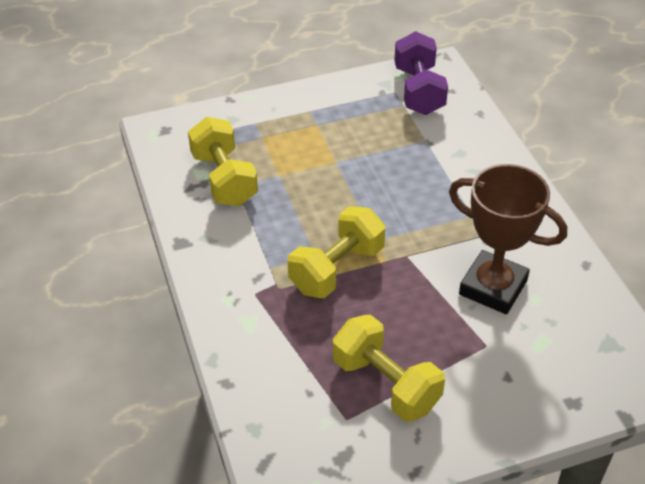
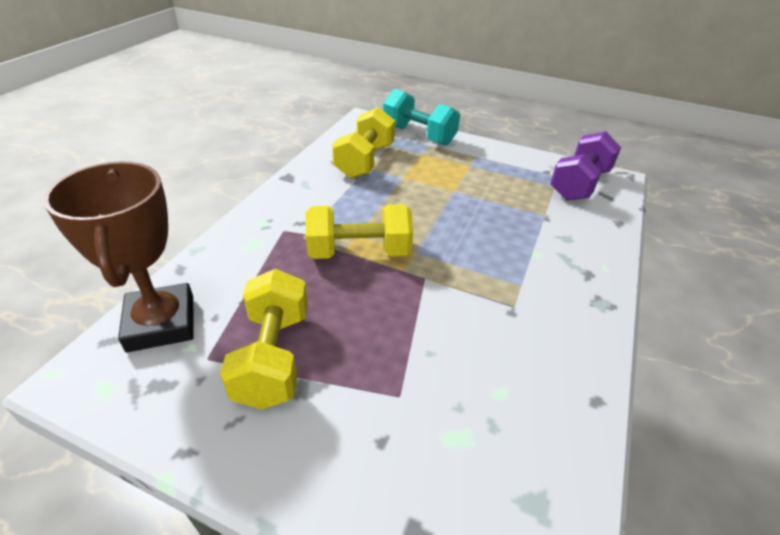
camera: 40 degrees right, 5 degrees down
(232, 116) = (419, 135): none -> turquoise dumbbell
(493, 287) = (469, 352): brown trophy -> brown trophy (161, 323)

